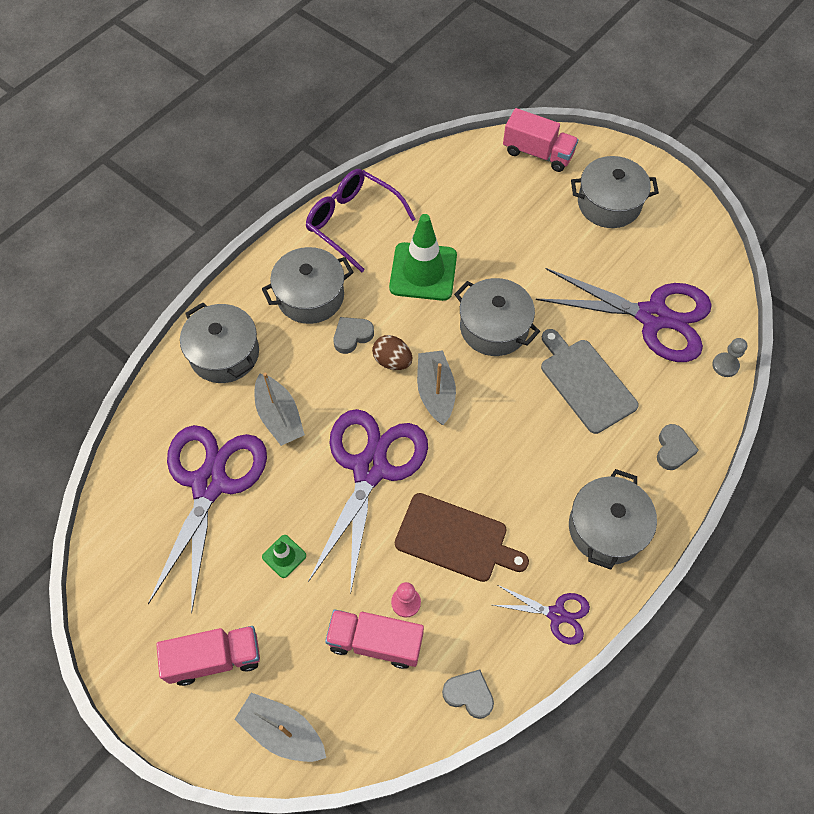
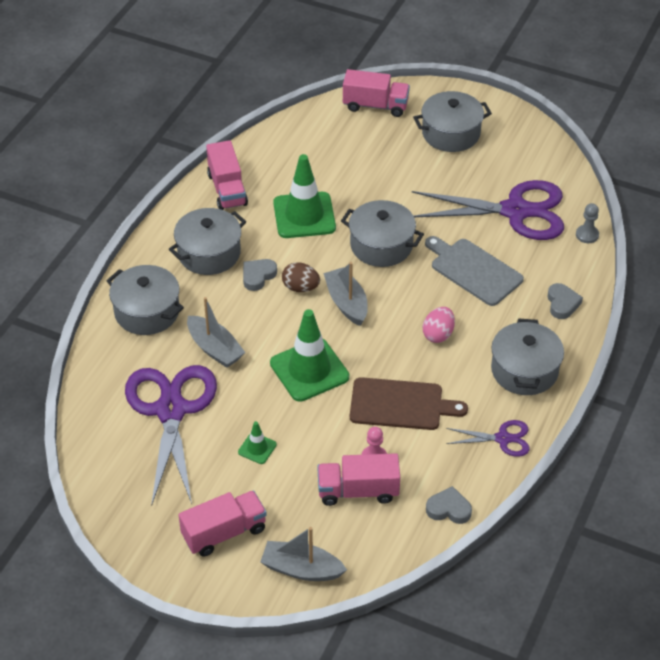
camera: 15 degrees left, 15 degrees down
(353, 222) = (227, 189): purple glasses -> pink truck
(370, 468) = (309, 370): purple scissors -> green traffic cone
(523, 456) = (438, 334): none -> pink egg

